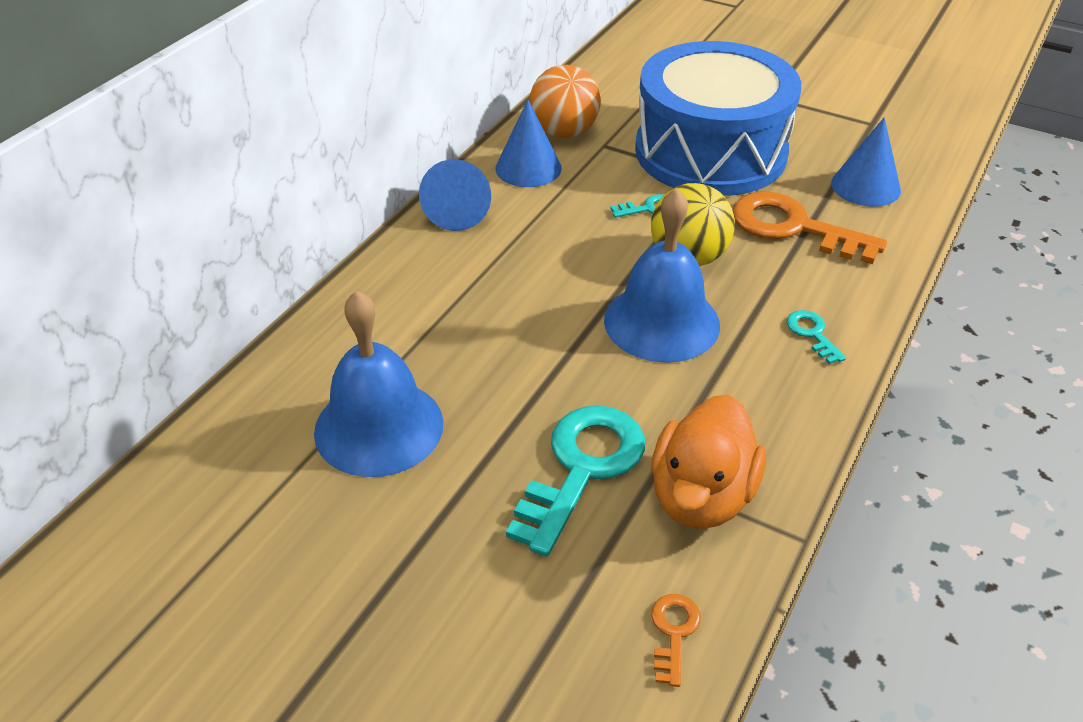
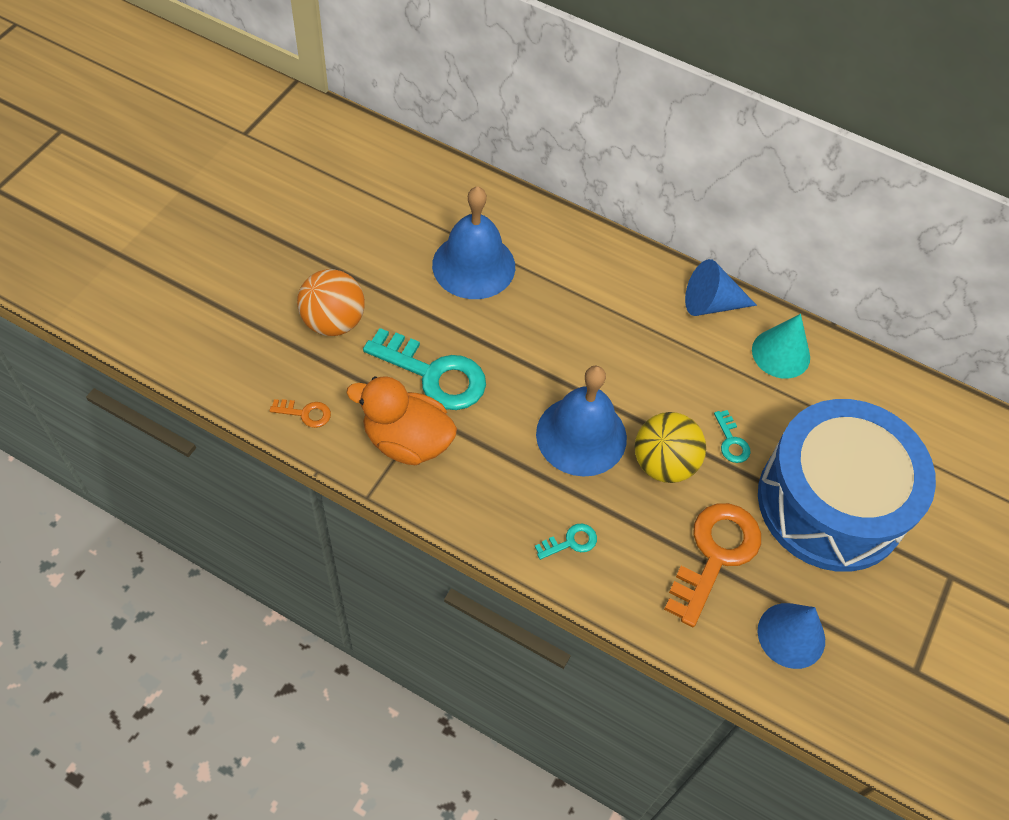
camera: 85 degrees right, 15 degrees up
(528, 168) = (781, 353): blue cone -> turquoise cone
(564, 132) = (843, 383): orange ball -> orange ball (333, 322)

